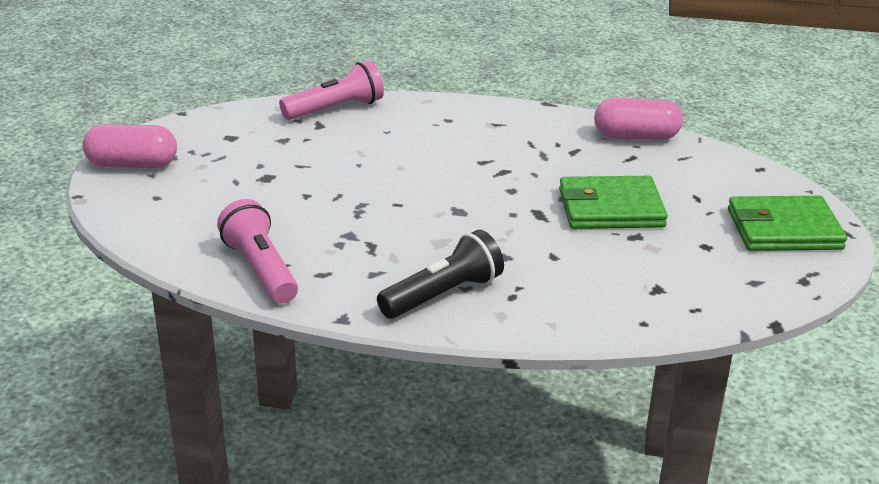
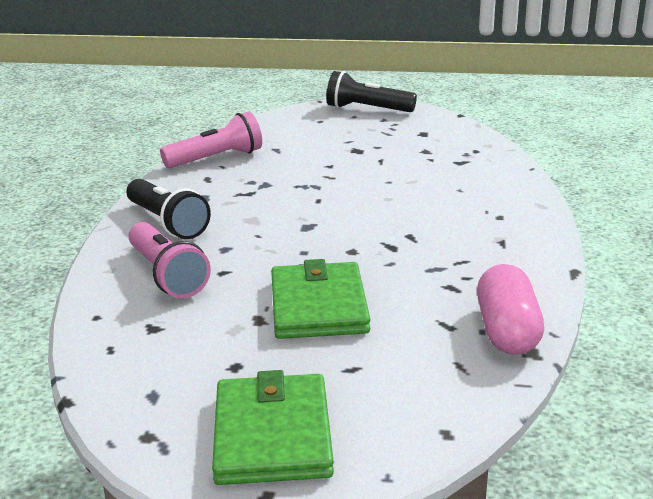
camera: 90 degrees right, 5 degrees down
(132, 165) = (367, 109): pink capsule -> black flashlight
(335, 109) = (496, 166): pink flashlight -> pink flashlight (167, 275)

